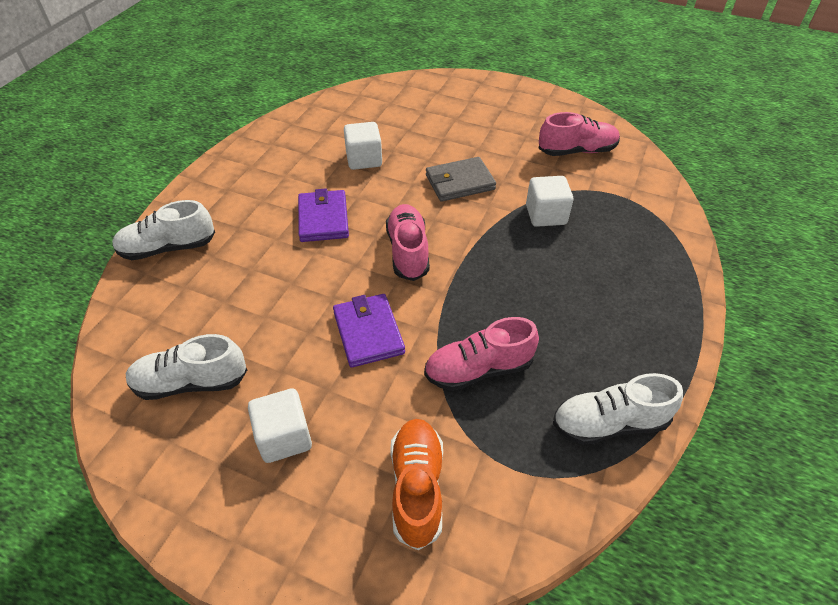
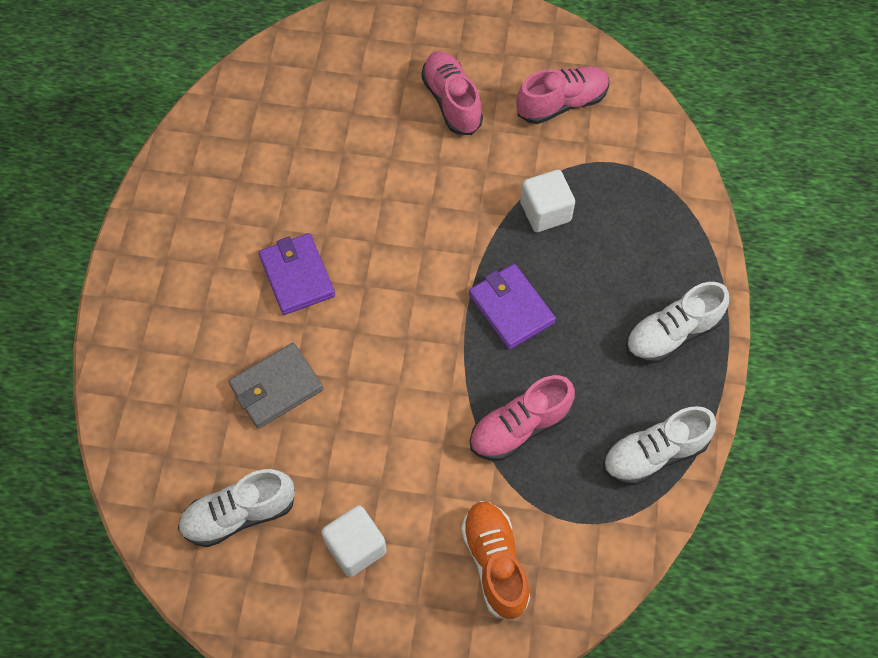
camera: 15 degrees left, 15 degrees up
(168, 248) = (135, 359): white shoe -> white shoe (672, 334)
(364, 159) = (313, 174): white cube -> none
(368, 332) = (398, 412): purple wallet -> purple wallet (511, 308)
(408, 251) = (407, 299): pink shoe -> pink shoe (452, 101)
(460, 182) = (437, 185): grey wallet -> grey wallet (276, 387)

